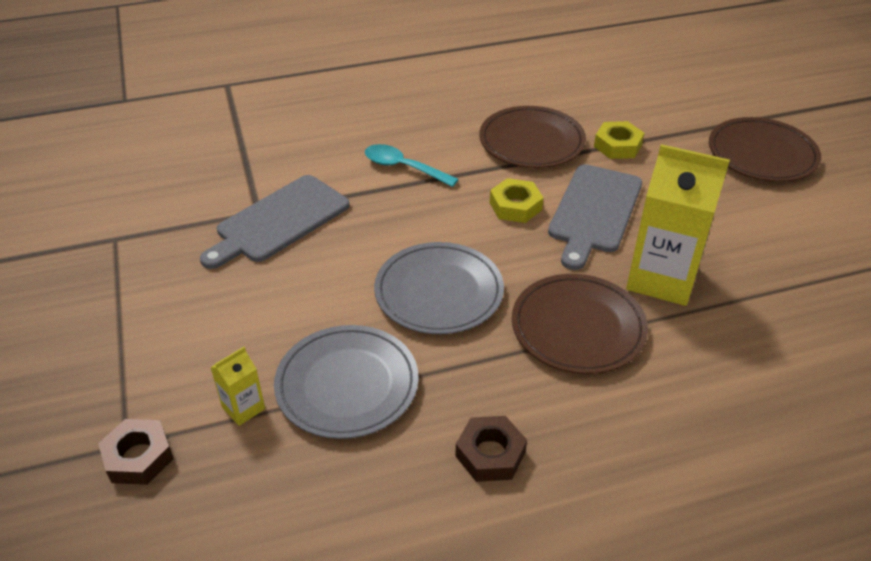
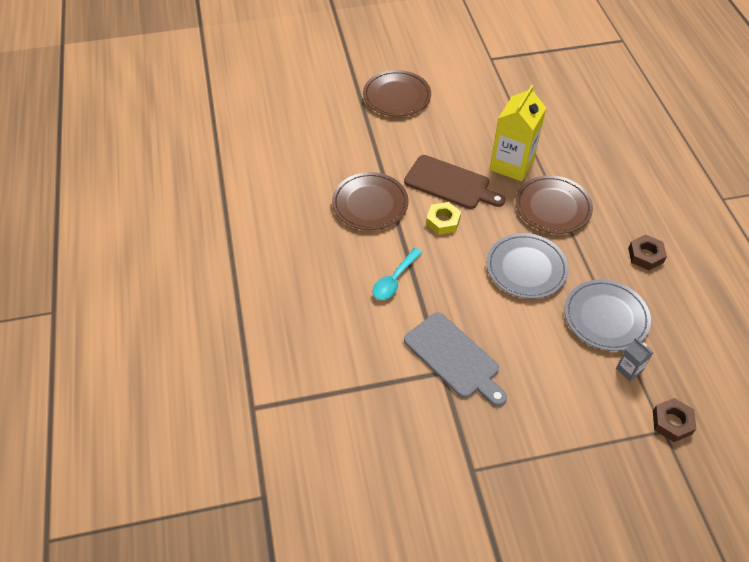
camera: 85 degrees left, 10 degrees up
(243, 408) = (629, 370): yellow carton -> grey carton
(594, 212) = (450, 183): grey cutting board -> brown cutting board
(618, 146) = (380, 160): yellow nut -> none

